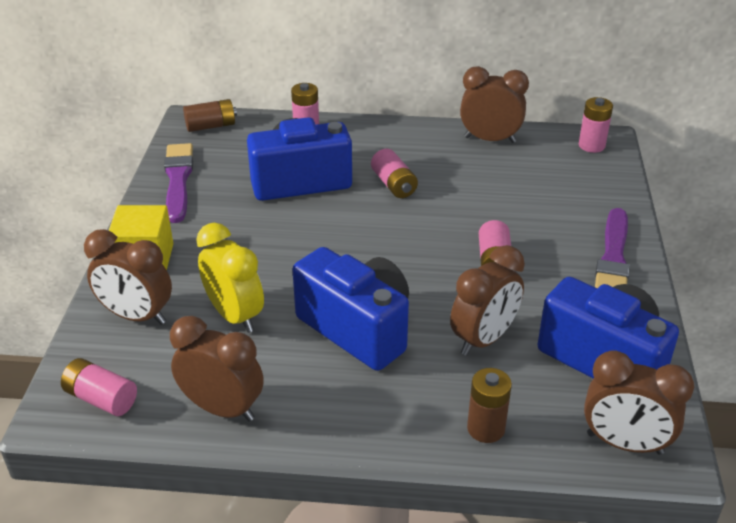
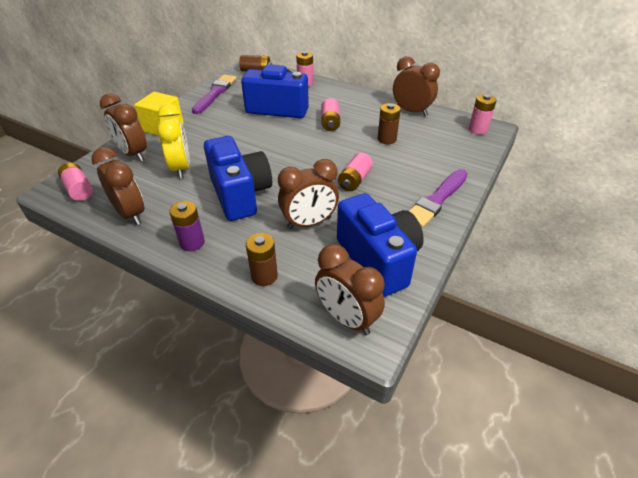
camera: 25 degrees right, 5 degrees up
(351, 418) = (192, 242): none -> purple battery
(489, 190) = (387, 139): none -> brown battery

